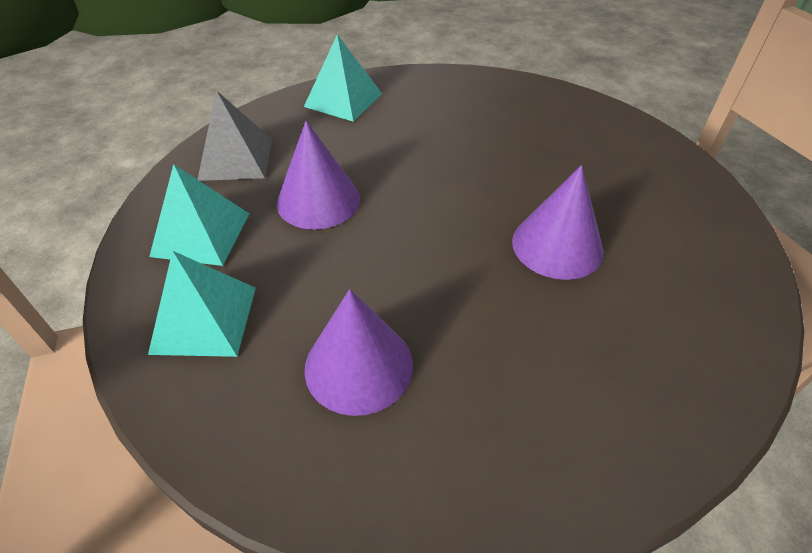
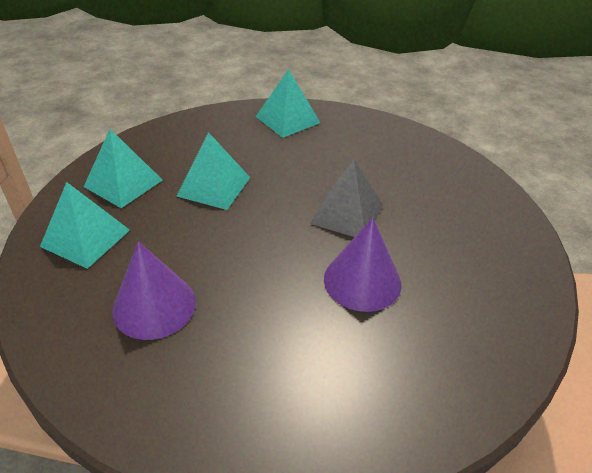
camera: 25 degrees right, 5 degrees down
(235, 159) = (182, 140): grey pyramid -> grey pyramid (347, 214)
(318, 200) = (214, 186): purple cone -> turquoise pyramid

